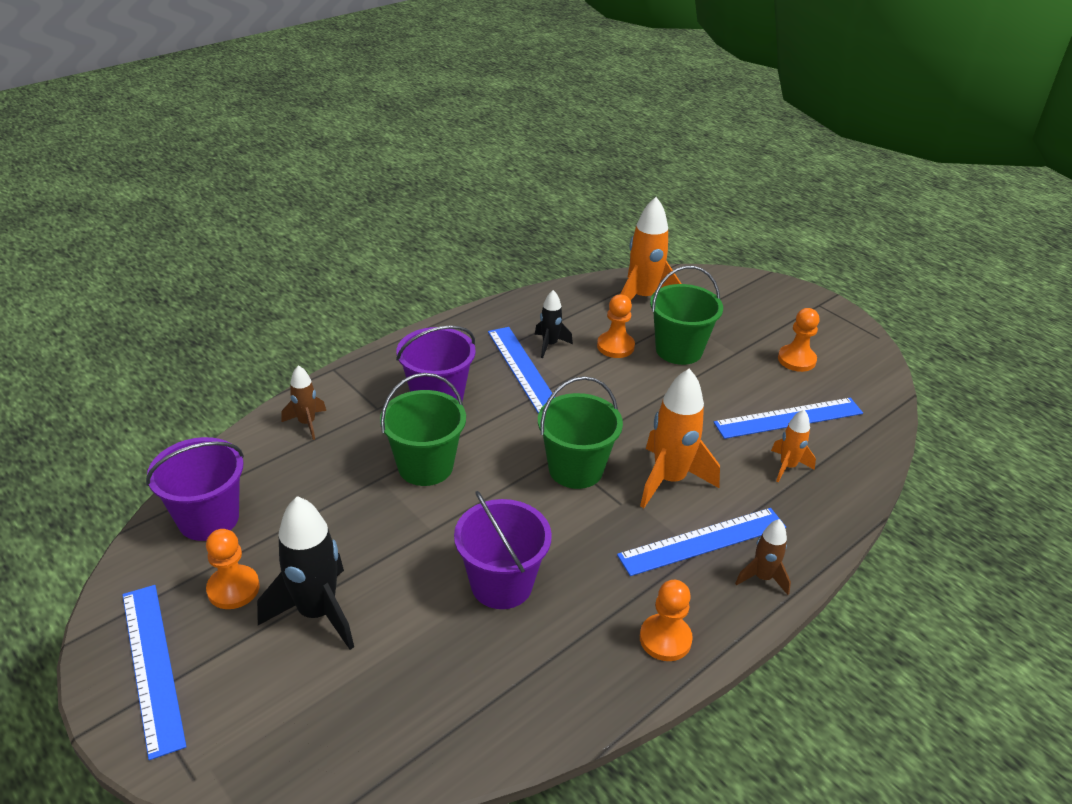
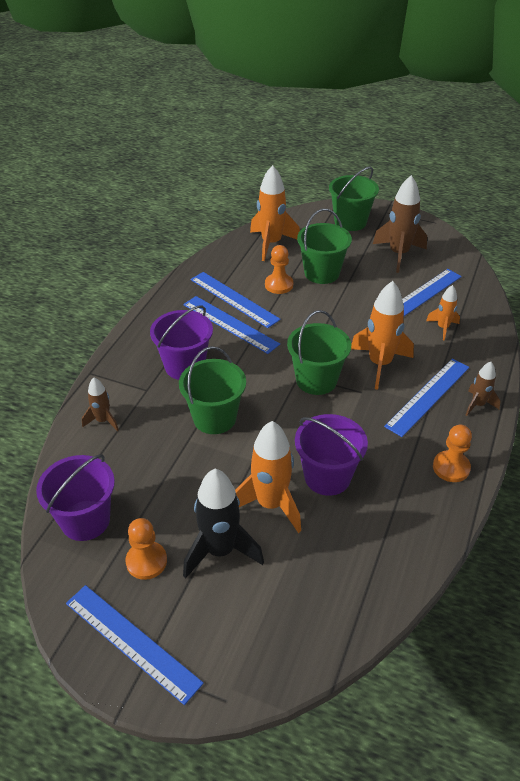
camera: 25 degrees left, 5 degrees up
(412, 587) = (270, 504): none -> orange rocket
(550, 345) = (234, 299): black rocket -> blue ruler
(762, 302) = (350, 222): none -> green bucket
(796, 360) = (398, 254): orange pawn -> brown rocket

